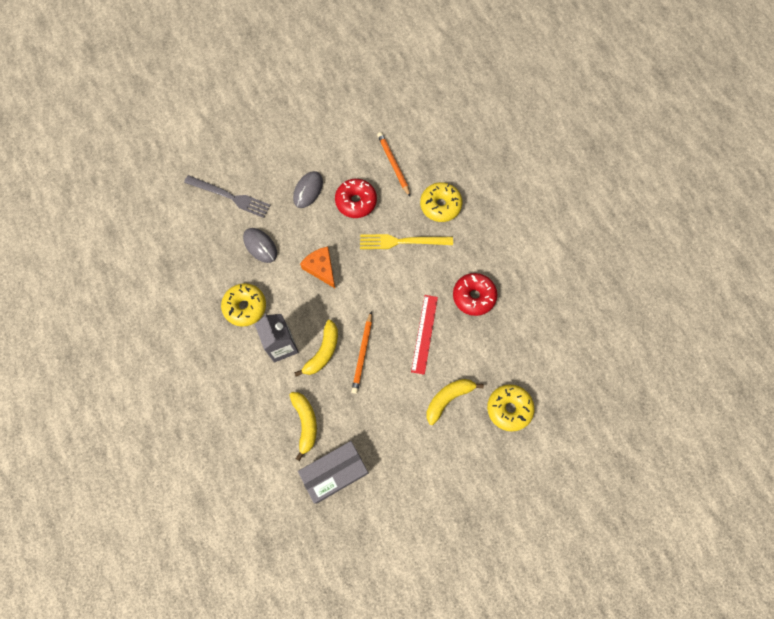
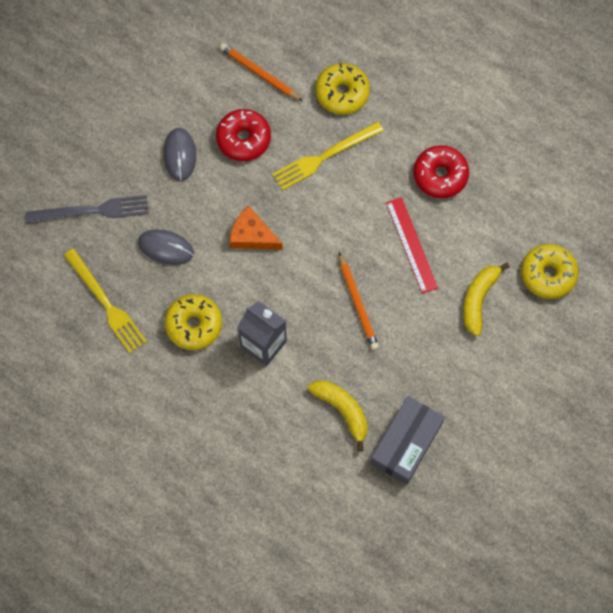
camera: 30 degrees left, 0 degrees up
(199, 261) = (106, 303): none -> yellow fork
(322, 352) = (313, 325): yellow banana -> none

